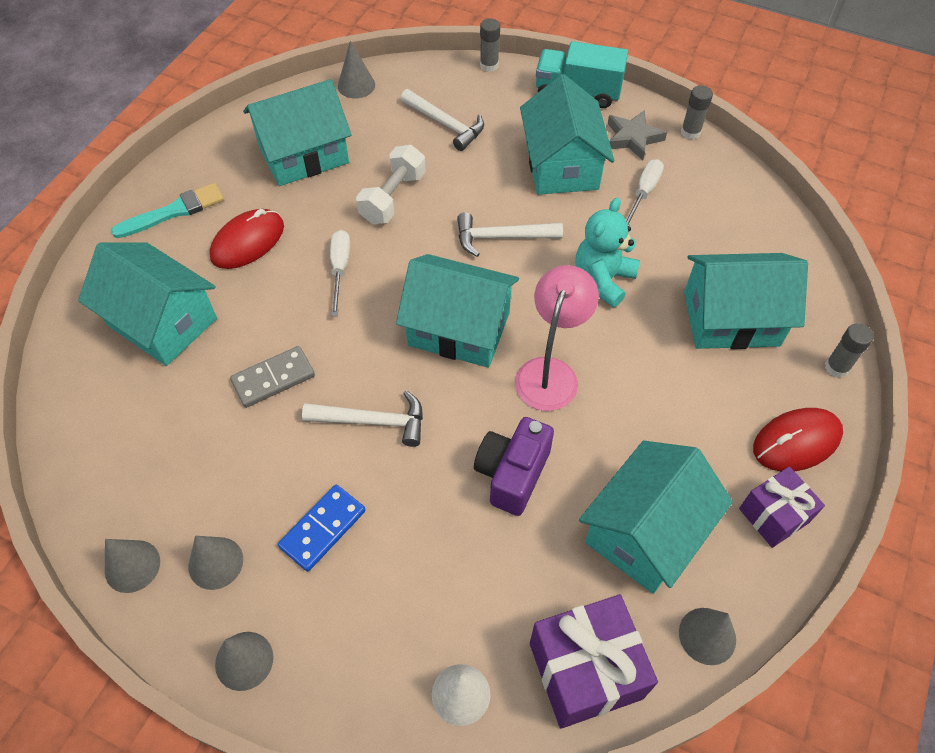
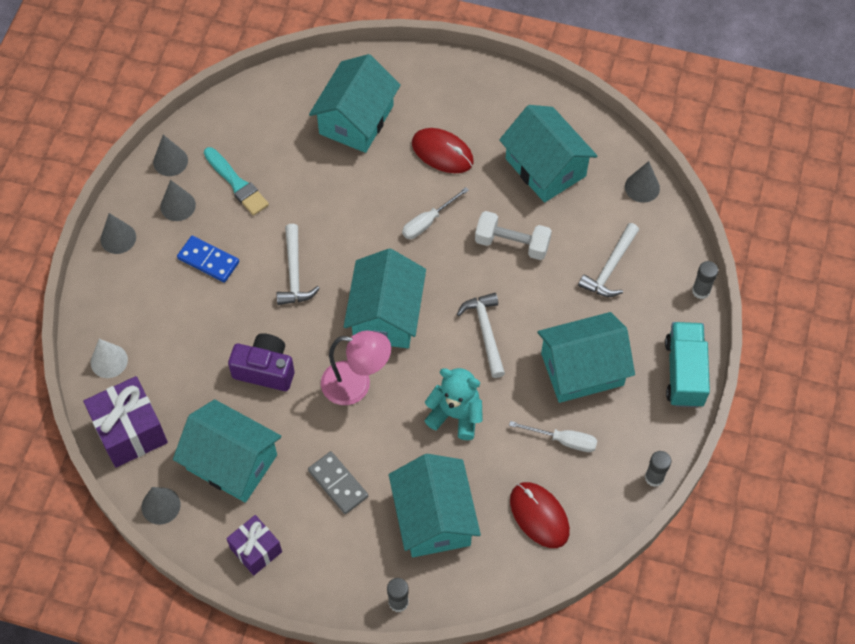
camera: 80 degrees right, 5 degrees up
(174, 211) = (462, 95): turquoise brush -> turquoise brush (237, 184)
(273, 378) = (320, 202): grey domino -> grey domino (338, 483)
(340, 269) = (428, 222): white screwdriver -> white screwdriver turned 150 degrees clockwise
(633, 138) = (633, 426): grey star -> none
(796, 441) = (321, 568): red mouse -> red mouse (539, 516)

